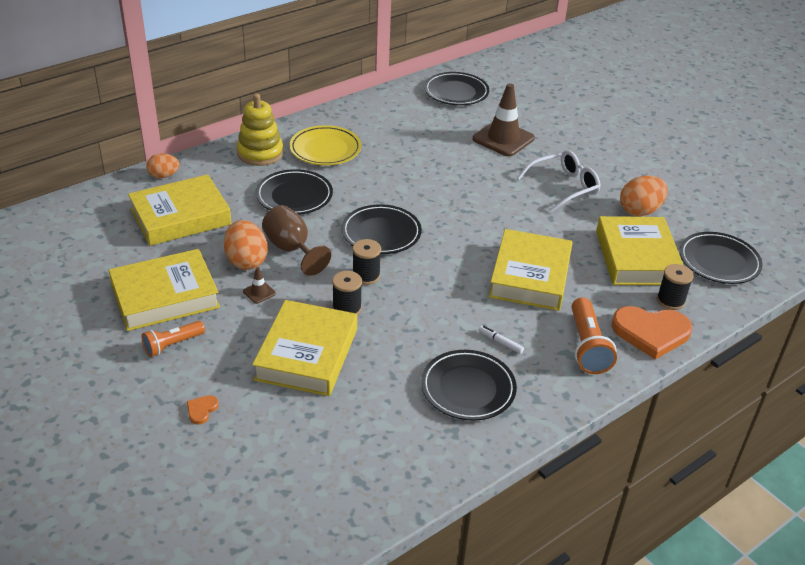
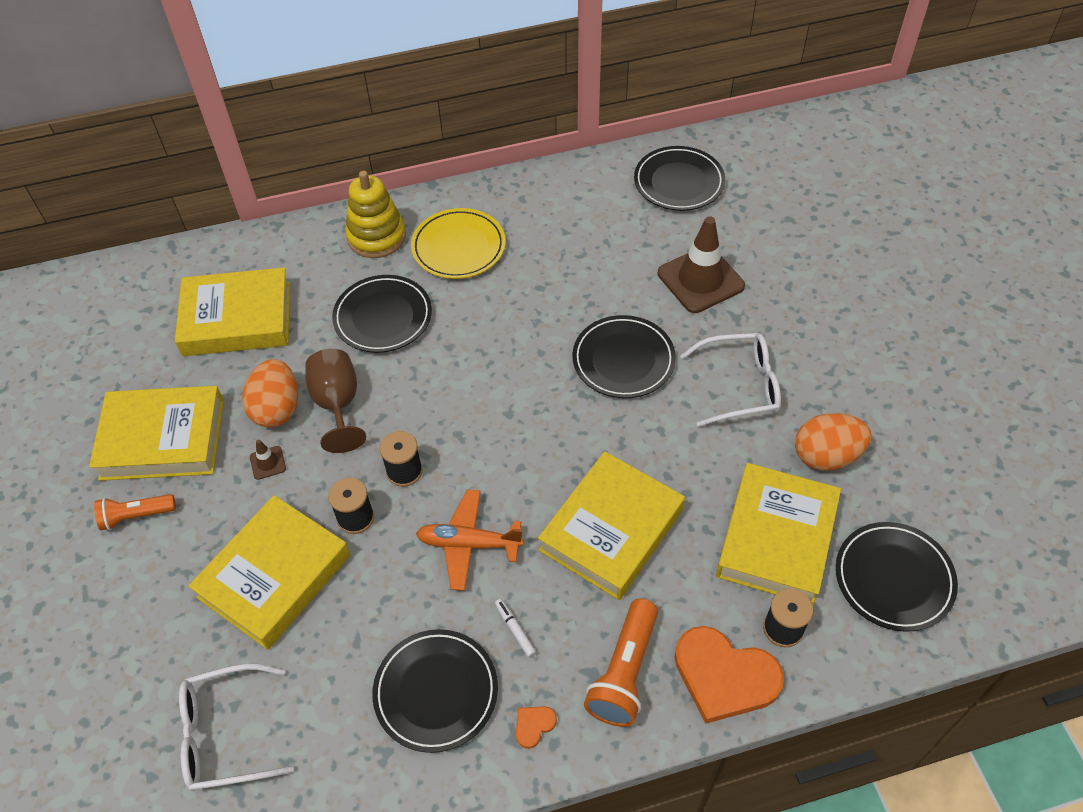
camera: 25 degrees right, 15 degrees up
(164, 176) = (249, 248): orange egg -> none
(201, 410) = (121, 624): orange heart -> orange heart (534, 725)
(328, 452) = (226, 734): none -> white glasses
(381, 233) = (458, 405): black plate -> black plate (623, 360)
(438, 304) = (469, 544): none -> orange plane

